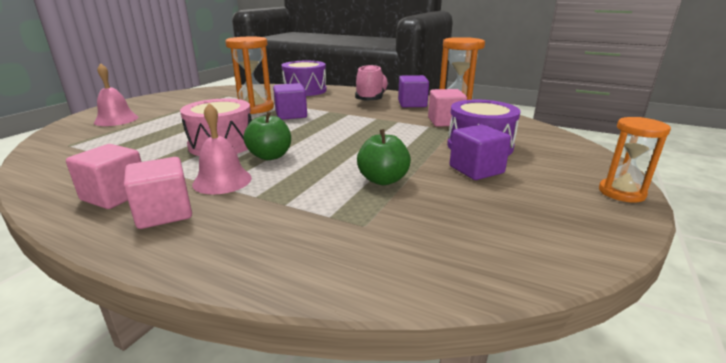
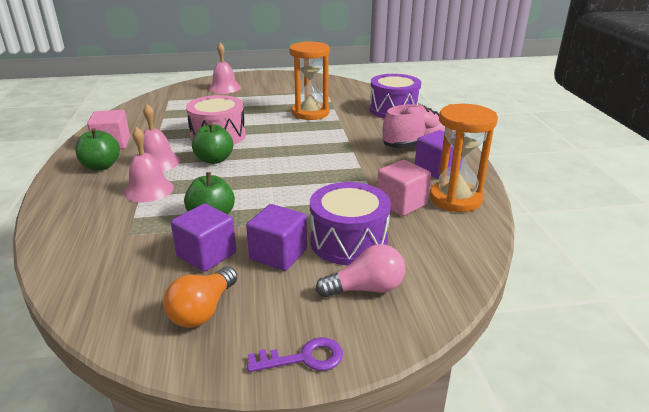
camera: 55 degrees right, 5 degrees up
(164, 213) = (101, 166): pink cube -> green apple
(279, 197) = (149, 190): none -> pink bell
(291, 115) = (314, 131): purple cube -> purple cube (206, 255)
(540, 215) = (203, 310): none -> orange light bulb
(545, 156) = (366, 289): none -> pink light bulb
(621, 193) = (304, 358): orange hourglass -> purple key

